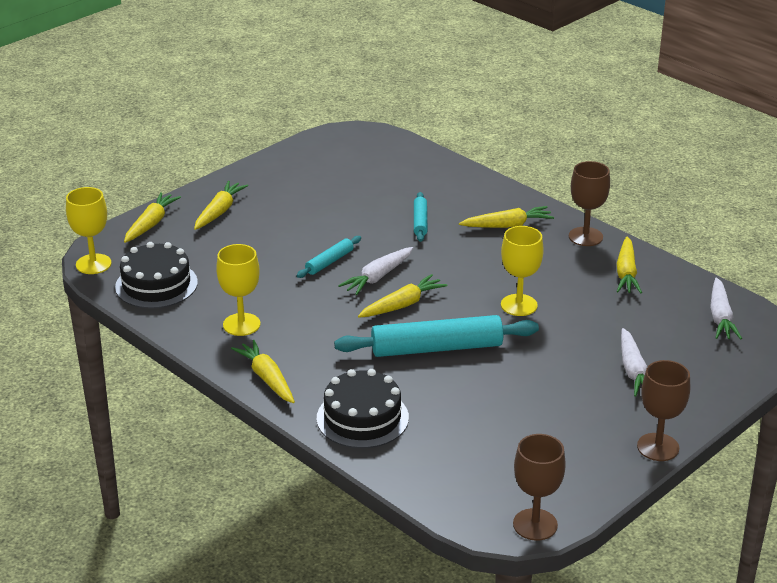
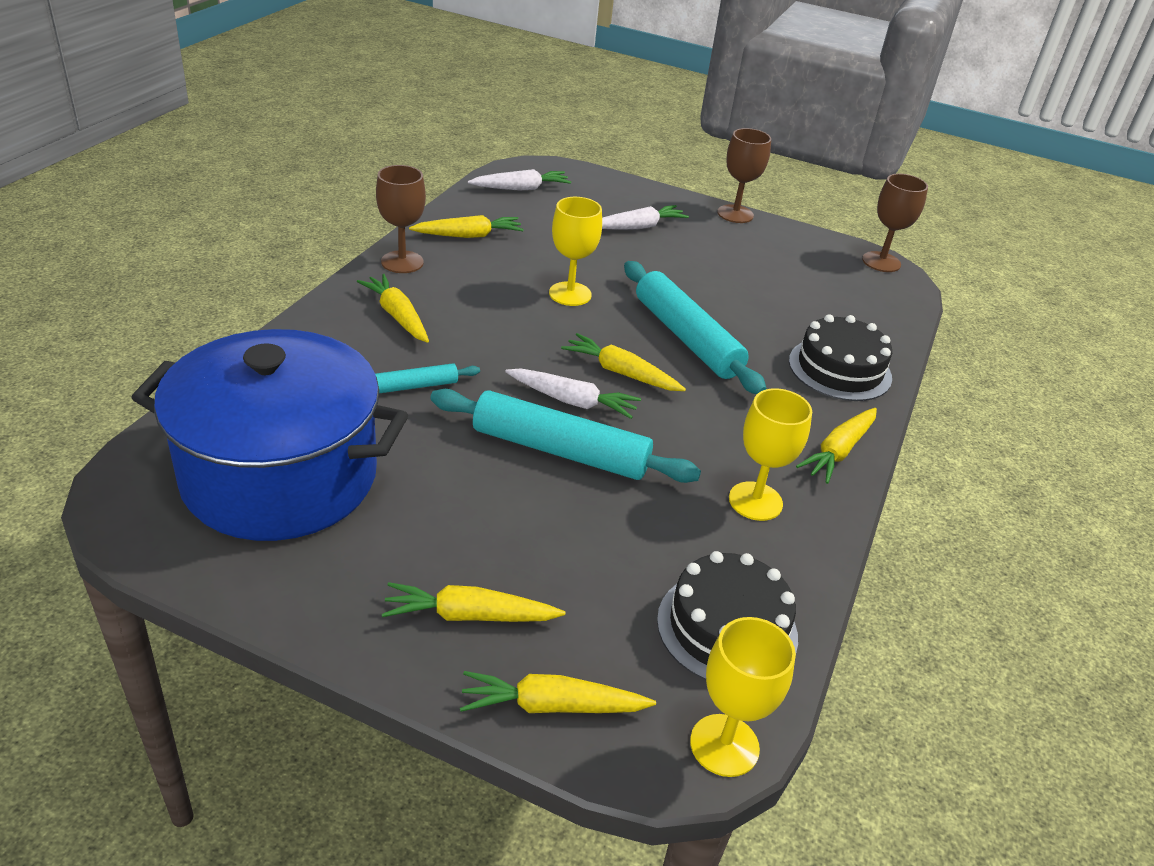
camera: 115 degrees left, 5 degrees up
(329, 262) = (560, 451): turquoise rolling pin -> turquoise rolling pin, size x2.03
(353, 172) = (280, 476): none -> blue pot

